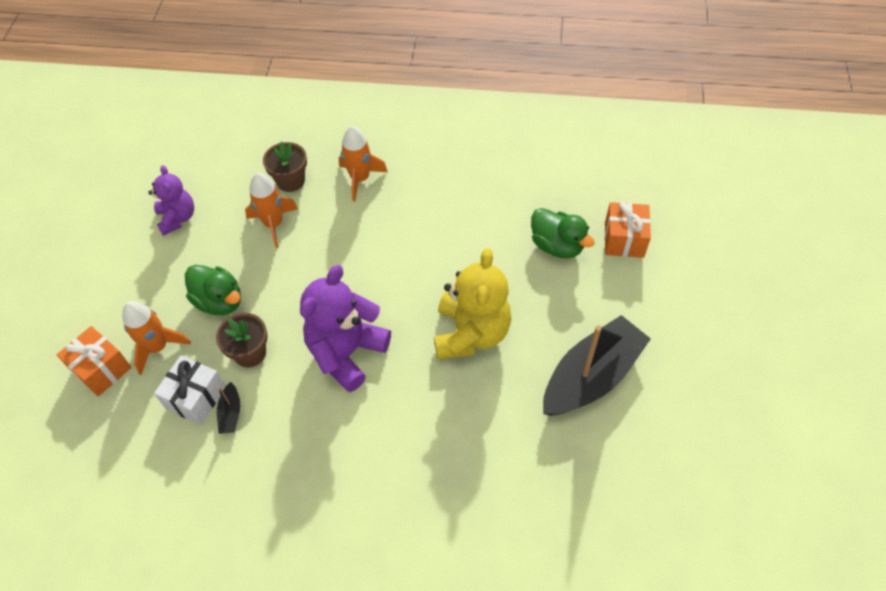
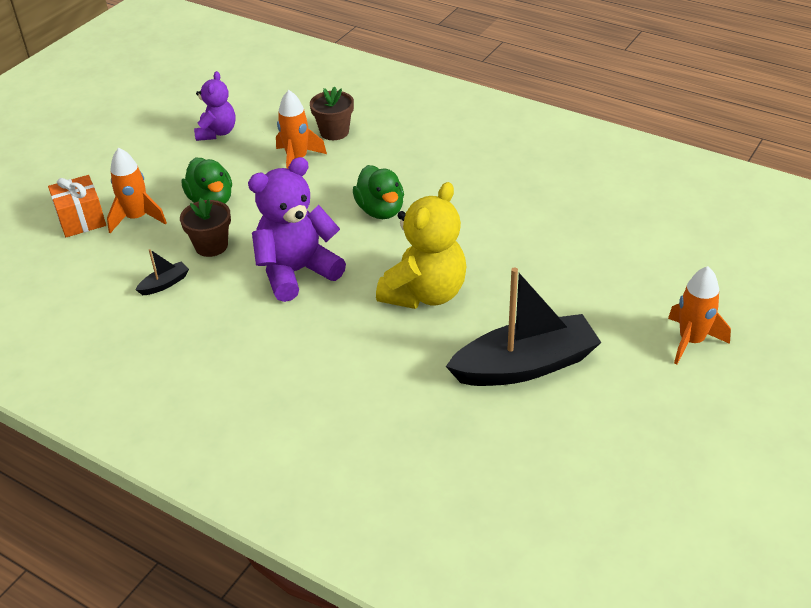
camera: 25 degrees right, 15 degrees down
(196, 398) = (143, 263): white gift -> none
(231, 413) = (164, 284): black boat -> black boat turned 150 degrees counterclockwise
(360, 179) = (399, 147): orange rocket -> orange rocket (691, 341)
(557, 246) = (560, 250): green duck -> green duck (380, 210)
(624, 239) = (636, 265): orange gift -> none

